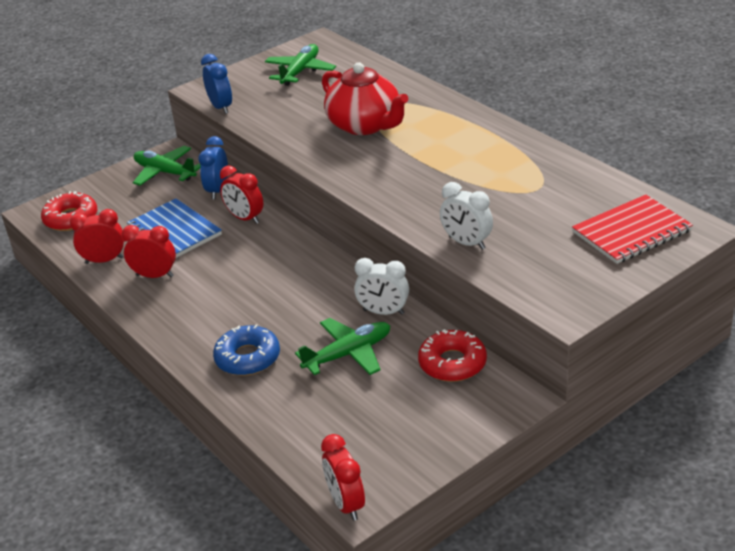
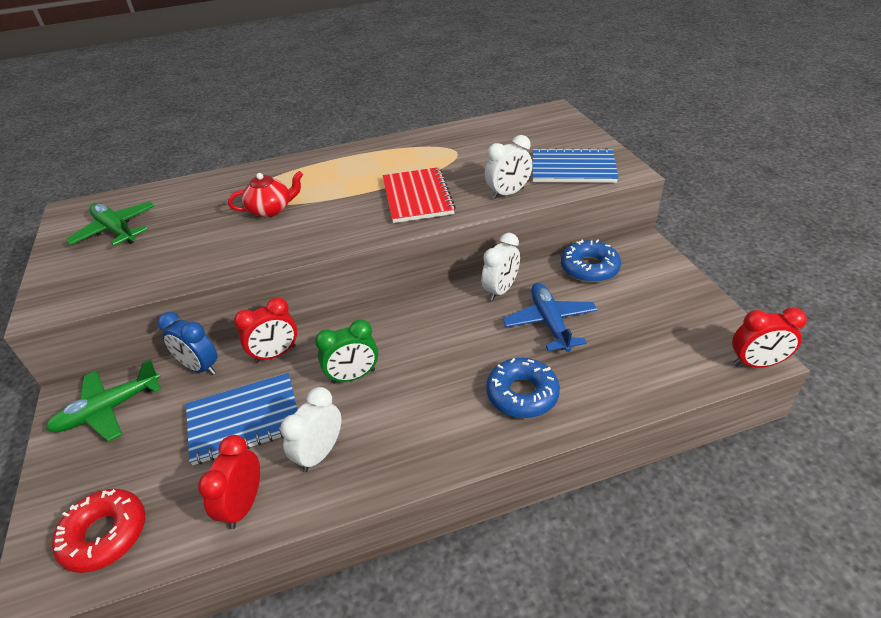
camera: 70 degrees left, 5 degrees up
(155, 275) = (320, 453): red clock -> white clock
(221, 107) = (111, 297): blue clock -> none
(235, 264) = (353, 376): none -> green clock
(348, 354) = (549, 322): green plane -> blue plane
(365, 125) = (271, 210): red teapot -> red teapot, size x0.59
(452, 363) = (589, 268): red donut -> blue donut
(548, 274) = (573, 168): none -> blue notebook
(631, 232) = (540, 130): red notebook -> red notebook (417, 197)

